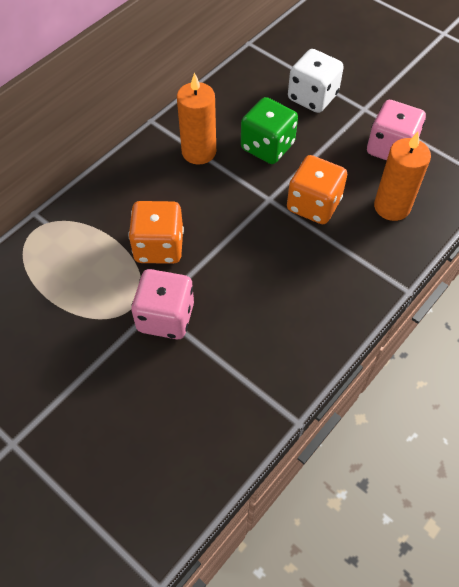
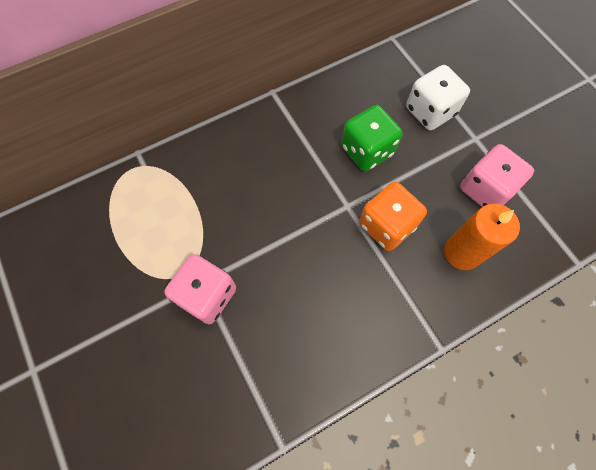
camera: 20 degrees right, 10 degrees up
(159, 246) = (229, 221): orange dice -> none
(199, 152) = (302, 136): orange candle -> none

